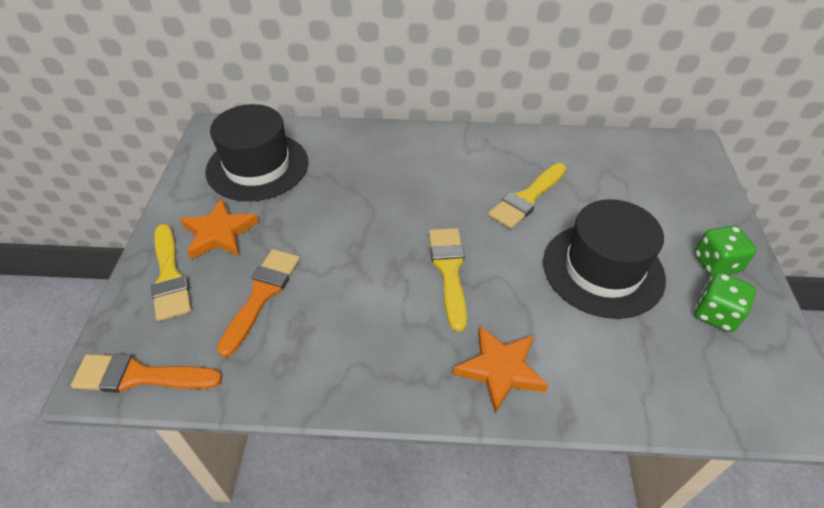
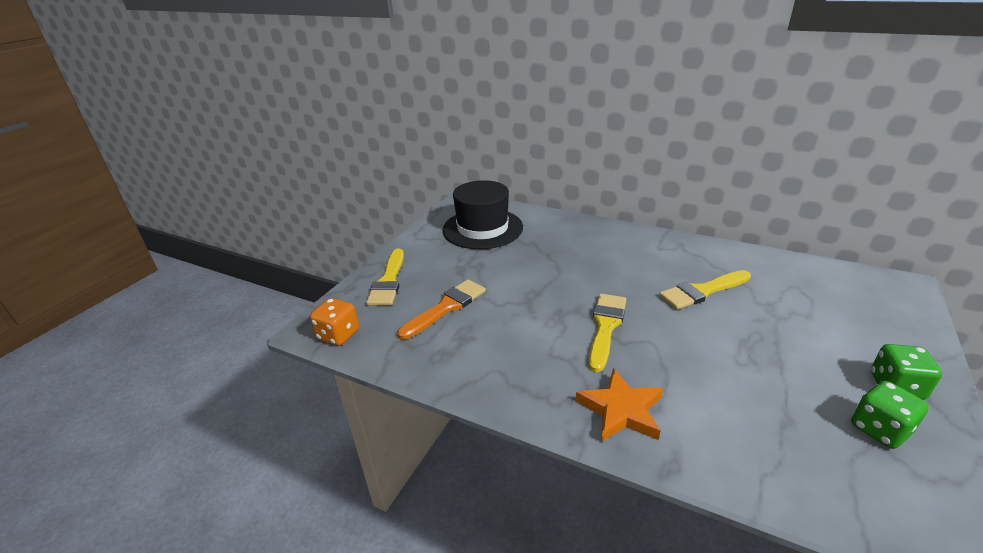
camera: 25 degrees right, 15 degrees down
(140, 376) = (338, 335): orange brush -> orange dice
(219, 233) = (435, 263): orange star -> none
(603, 269) = (759, 361): black hat -> none

